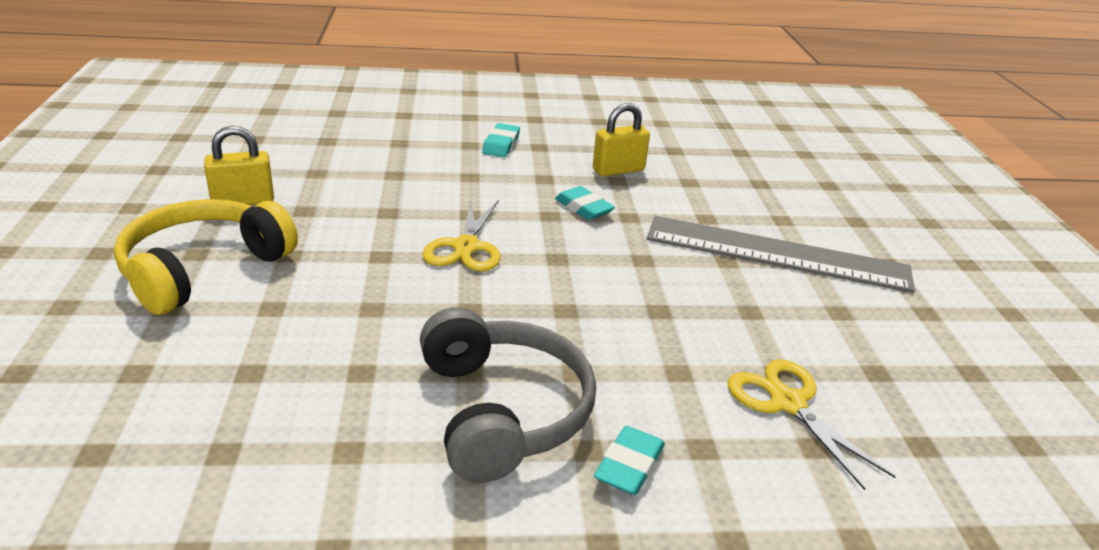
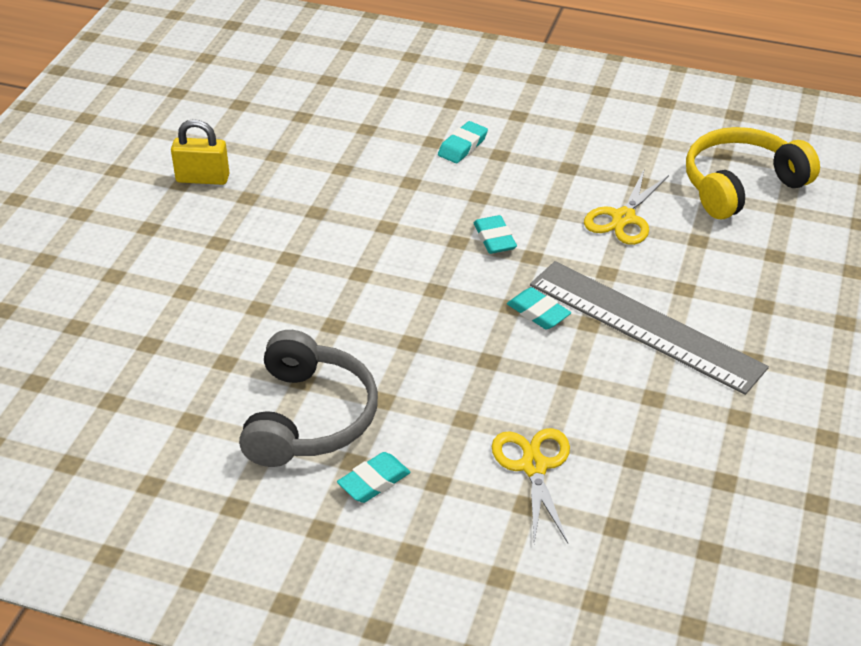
camera: 25 degrees right, 10 degrees up
(203, 269) = (148, 244): yellow headphones -> yellow headphones (741, 185)
(466, 247) = (363, 262): yellow scissors -> yellow scissors (623, 218)
(618, 170) = (560, 198): yellow padlock -> none
(672, 260) = (538, 313): none -> turquoise eraser

